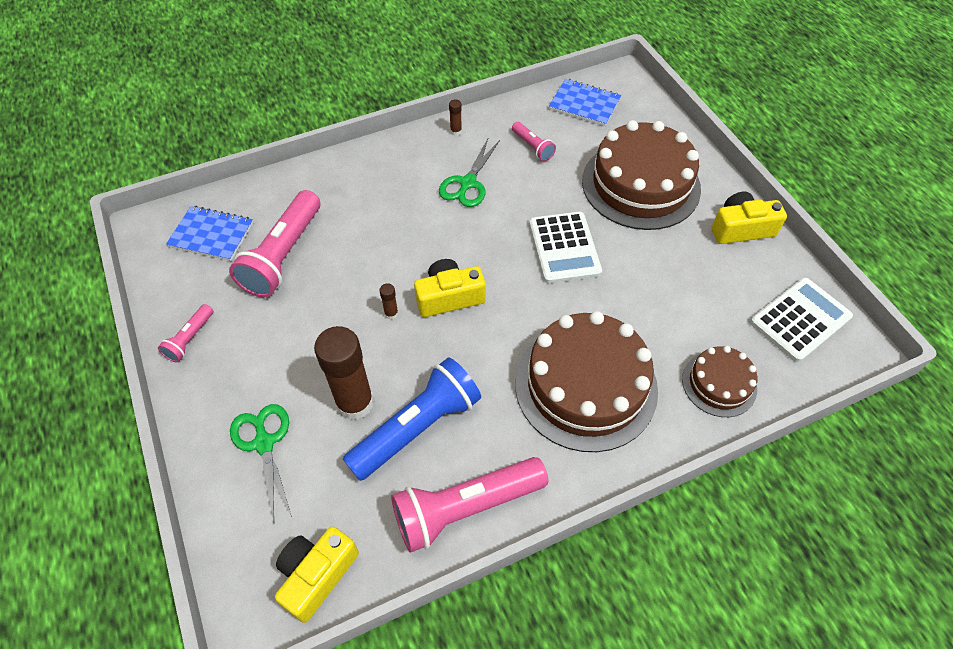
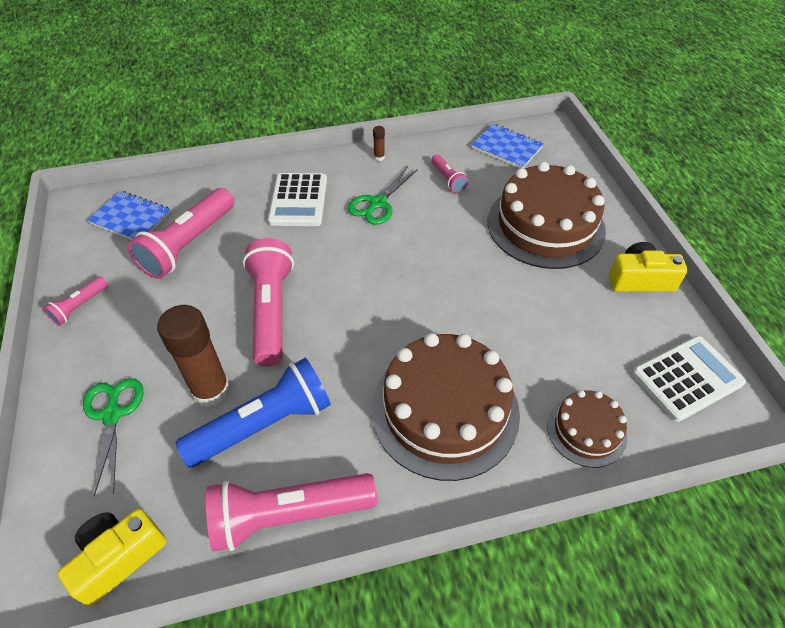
camera: 10 degrees right, 5 degrees down
(391, 313) = (271, 311): brown glue stick -> pink flashlight
(449, 297) = (331, 304): yellow camera -> none
(564, 248) = (455, 273): white calculator -> white calculator (298, 200)

